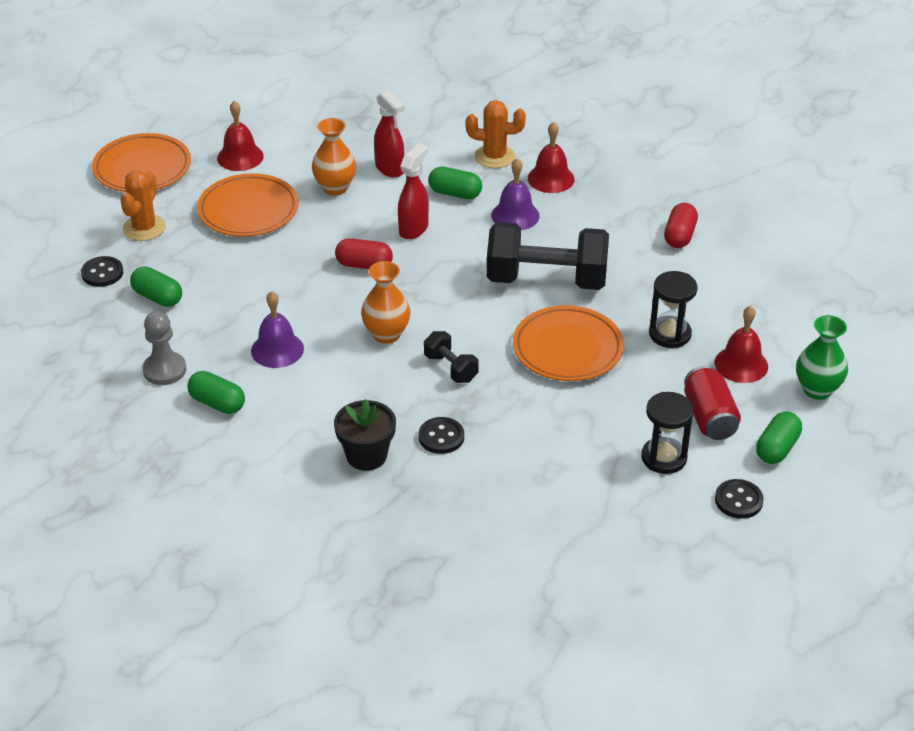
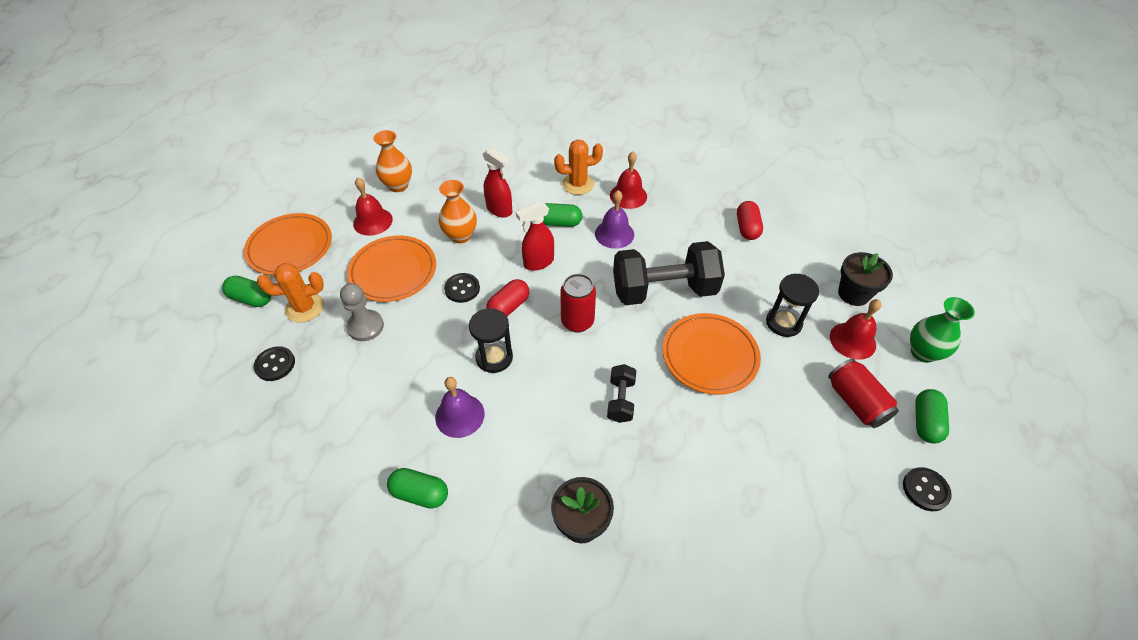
camera: 15 degrees left, 10 degrees up
(144, 228) = (305, 307): orange cactus -> orange cactus turned 75 degrees clockwise
(157, 297) = (333, 380): green capsule -> green capsule (251, 299)
(164, 370) = (359, 465): grey pawn -> grey pawn (365, 326)
(364, 265) = (509, 306): red capsule -> red capsule turned 45 degrees counterclockwise
(386, 334) = (552, 375): orange vase -> orange vase (398, 185)
(414, 229) = (538, 262): red spray bottle -> red spray bottle turned 135 degrees counterclockwise
(434, 292) = (577, 322): none -> red can
(441, 437) = (641, 482): black button -> black button (462, 289)
(450, 368) = (620, 400): black dumbbell -> black dumbbell turned 60 degrees clockwise
(664, 458) = (841, 456): black hourglass -> black hourglass (494, 357)
(771, 322) = (853, 294): none -> black flower pot

